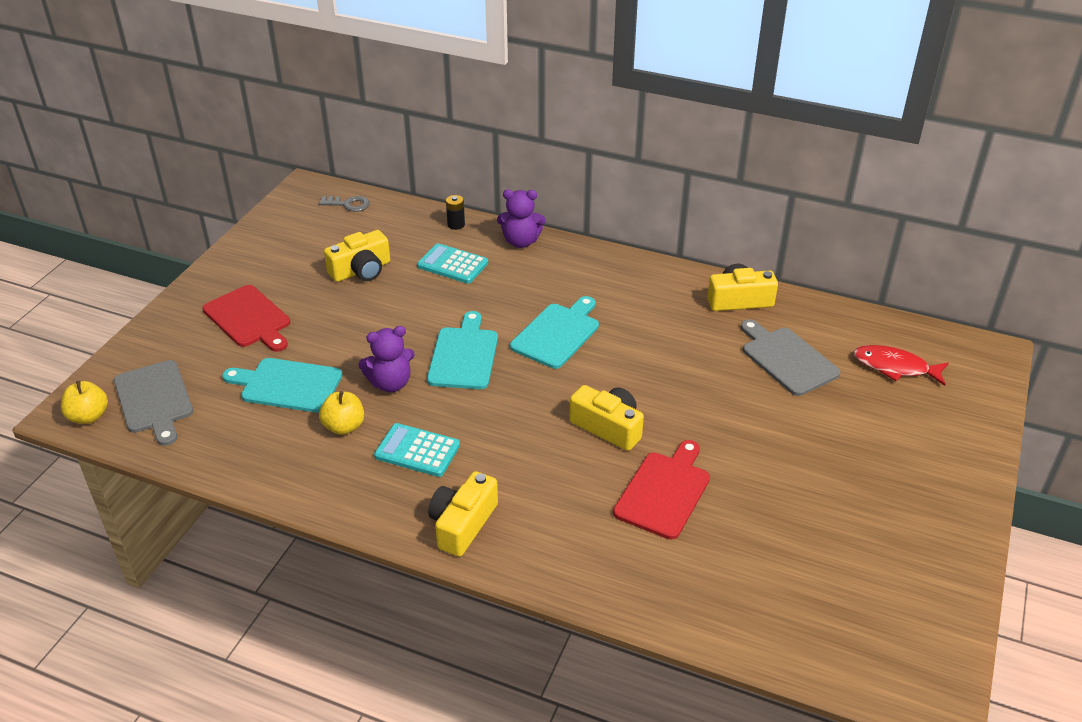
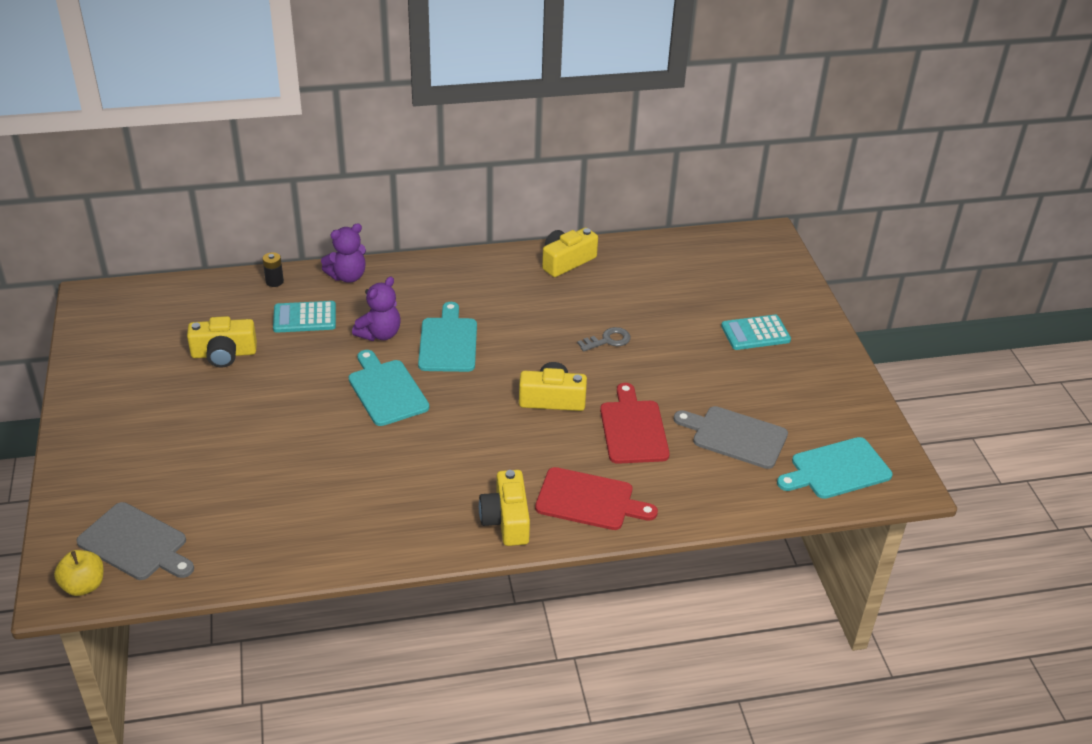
camera: 35 degrees left, 0 degrees up
(249, 319) = (156, 437): red cutting board -> red cutting board (589, 500)
(287, 385) = (252, 478): turquoise cutting board -> turquoise cutting board (836, 469)
(344, 426) = (338, 490): yellow apple -> none
(348, 204) = (152, 298): grey key -> grey key (608, 340)
(361, 270) = (224, 354): yellow camera -> yellow camera turned 60 degrees clockwise
(390, 383) = (345, 438): purple teddy bear -> purple teddy bear (379, 334)
(417, 451) = (419, 482): turquoise calculator -> turquoise calculator (755, 333)
(787, 359) = (638, 294): grey cutting board -> grey cutting board (735, 436)
(895, 367) = (716, 271): red fish -> none

